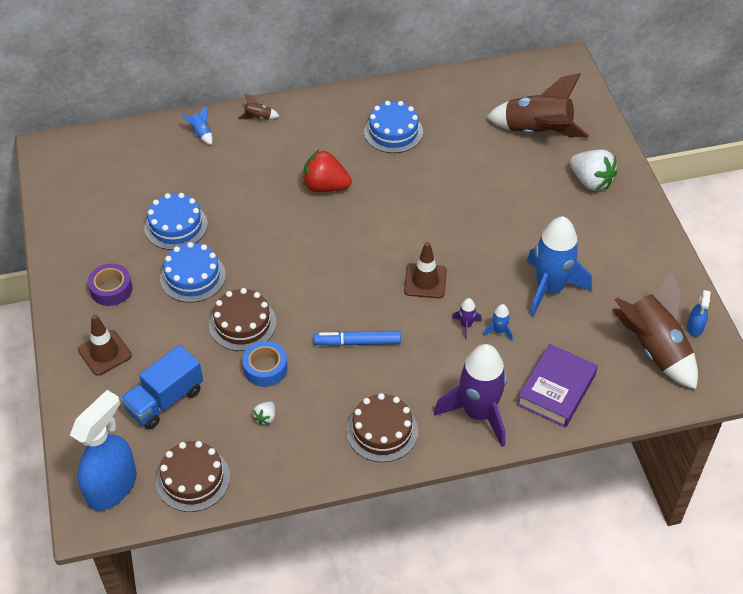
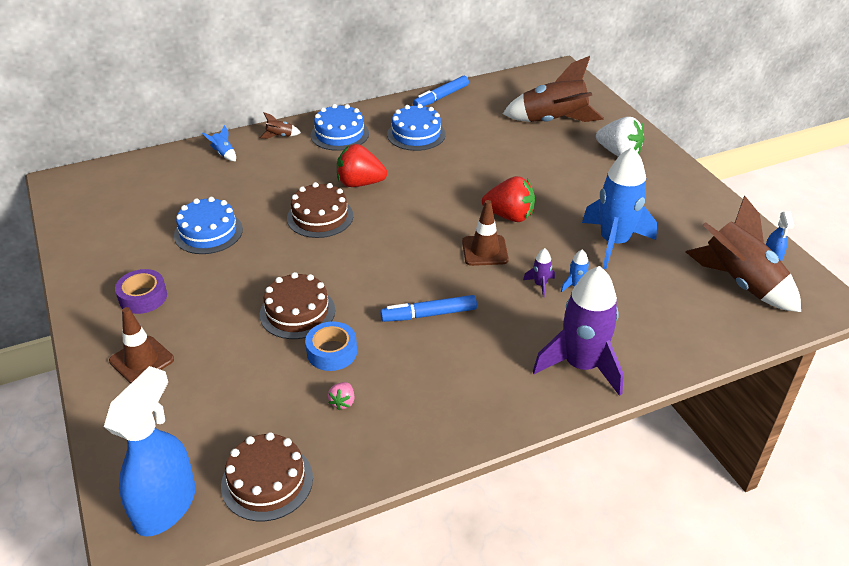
camera: 10 degrees left, 10 degrees down
(165, 400) = (219, 400): blue truck -> none
(193, 277) = (234, 275): blue cake -> blue cake (339, 134)
(265, 417) = (343, 402): white strawberry -> pink strawberry
(382, 431) = (480, 398): brown cake -> brown cake (320, 217)
(430, 85) = (441, 97): none -> blue marker
(459, 244) = (509, 216): none -> red strawberry
(556, 390) = (656, 332): purple book -> none

